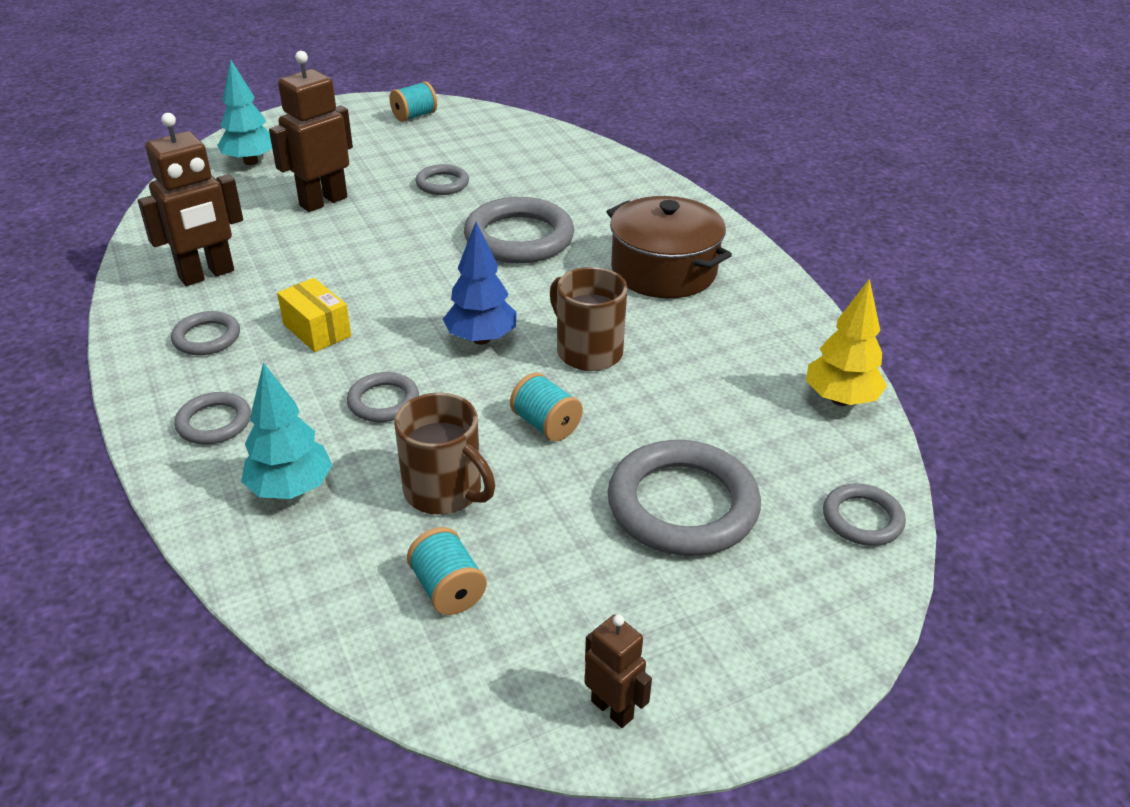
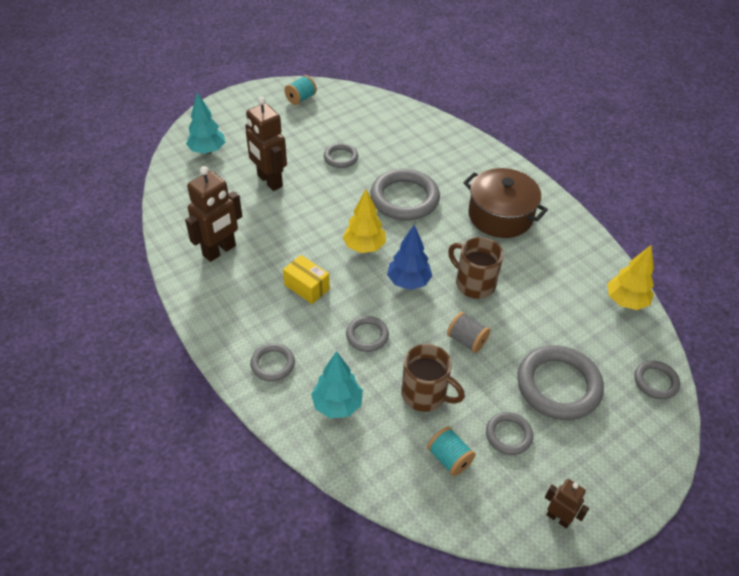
camera: 10 degrees left, 10 degrees up
(207, 337) = (241, 301): grey ring -> grey ring (508, 435)
(323, 201) = (269, 181): brown robot -> brown robot turned 75 degrees counterclockwise
(430, 289) = (364, 247): none -> yellow tree
(546, 424) = (466, 340): turquoise spool -> grey spool

